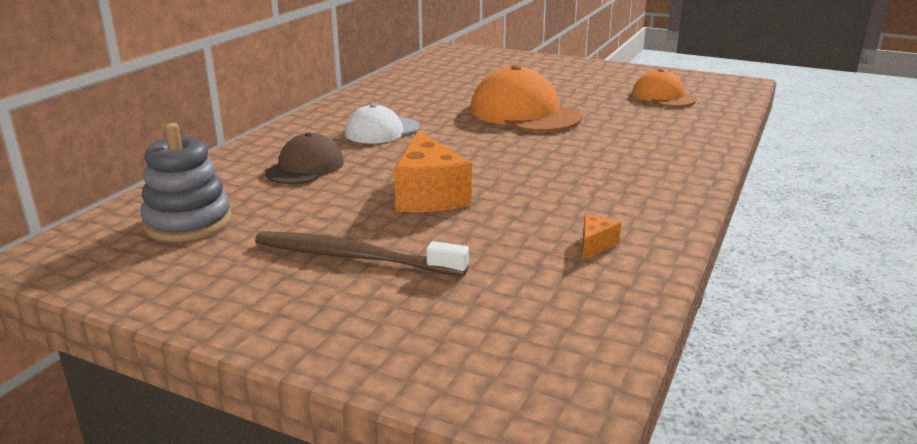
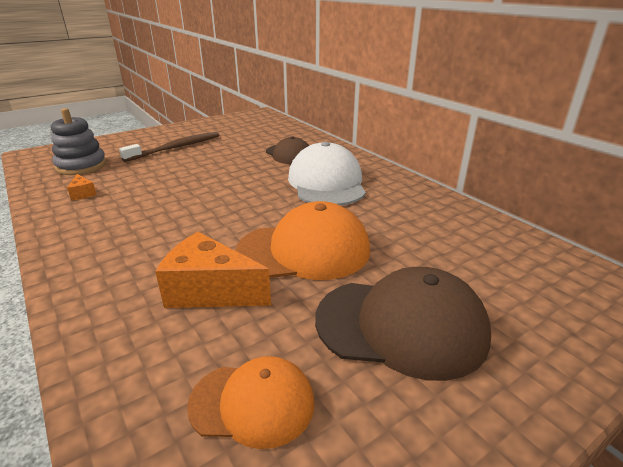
camera: 120 degrees right, 5 degrees up
(188, 222) = (257, 129): grey stacking toy -> grey stacking toy (81, 166)
(382, 131) = (326, 183): white cap -> white cap, size x1.65
(429, 195) = (206, 172): orange cheese -> orange cheese (210, 291)
(559, 82) = (401, 326): none -> brown cap

